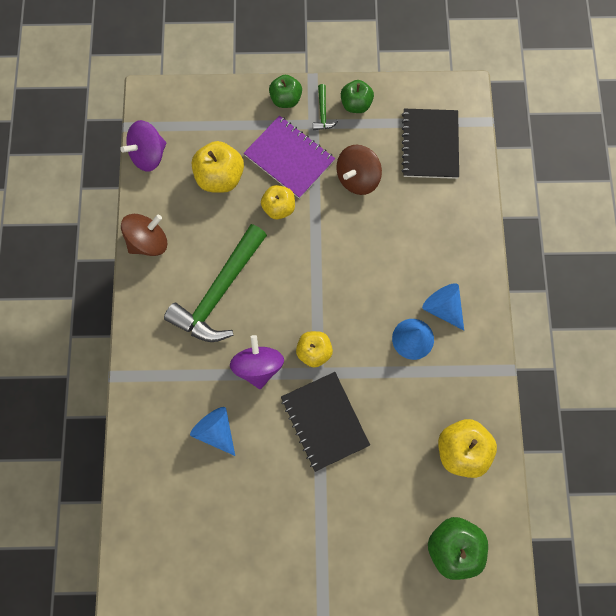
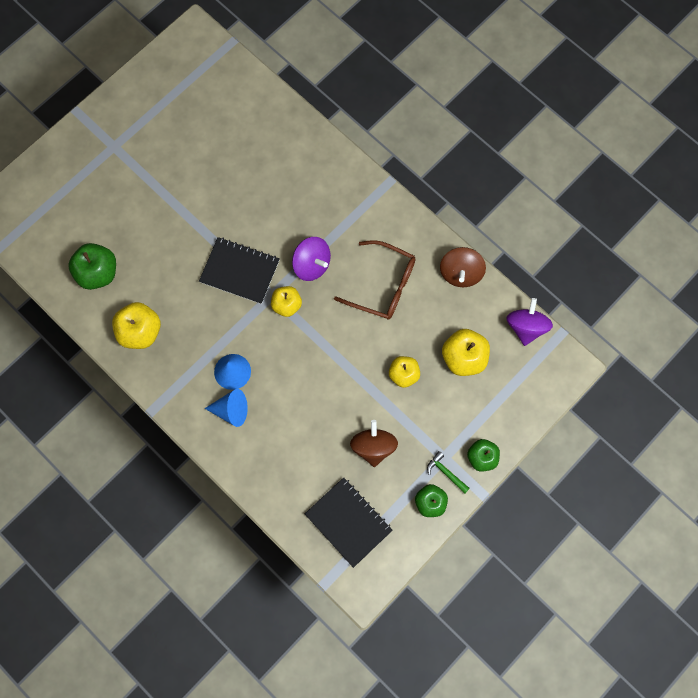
camera: 135 degrees right, 0 degrees up
(216, 430) = (299, 207): blue cone -> none
(219, 292) = (382, 285): green hammer -> brown glasses
(289, 158) = (433, 416): purple notebook -> none

